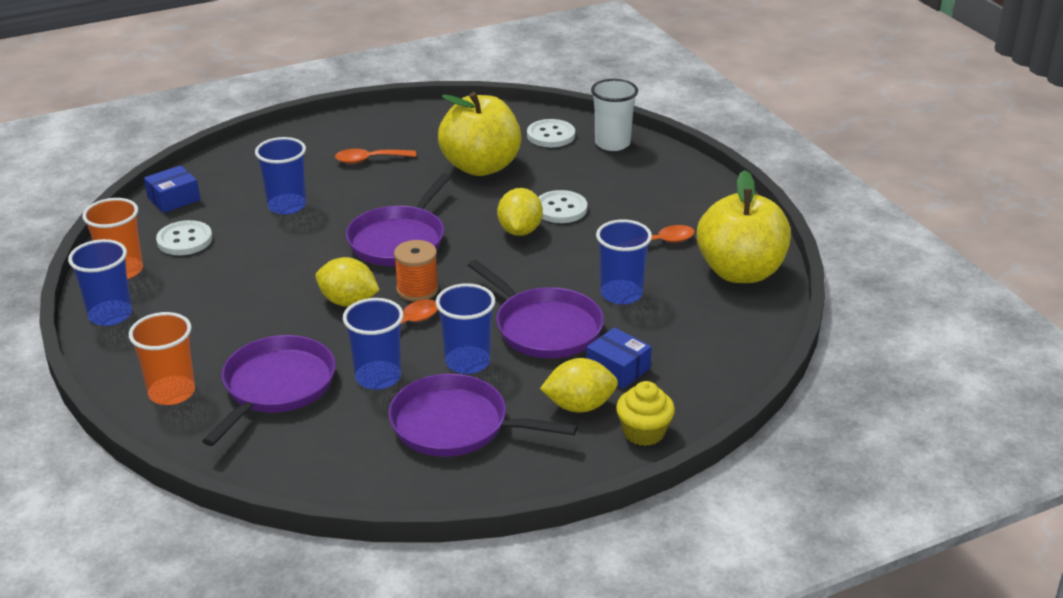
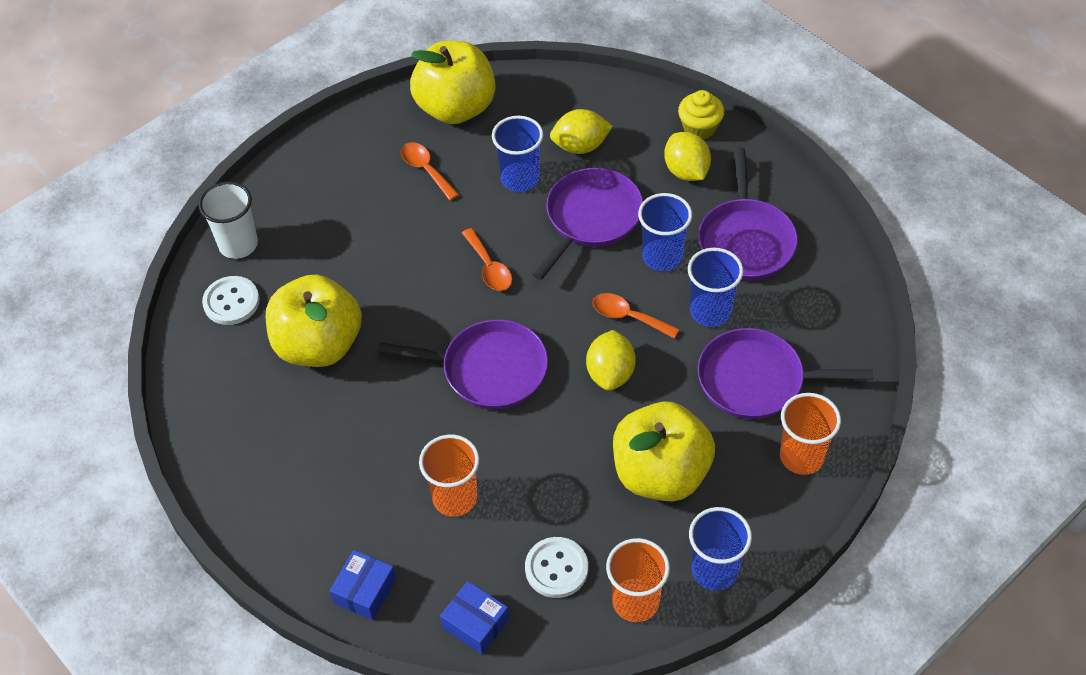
camera: 105 degrees left, 20 degrees up
(224, 307) = (660, 473): none -> yellow apple
(287, 206) = (455, 498): blue cup -> orange cup
(369, 160) = (330, 456): orange spoon -> orange spoon (489, 267)
(417, 289) = (569, 326): orange spool -> none
(520, 231) = (439, 277): yellow lemon -> yellow lemon (580, 146)
(560, 209) = (387, 255): white button -> none
(618, 369) = (628, 158): blue box -> blue box (365, 591)

